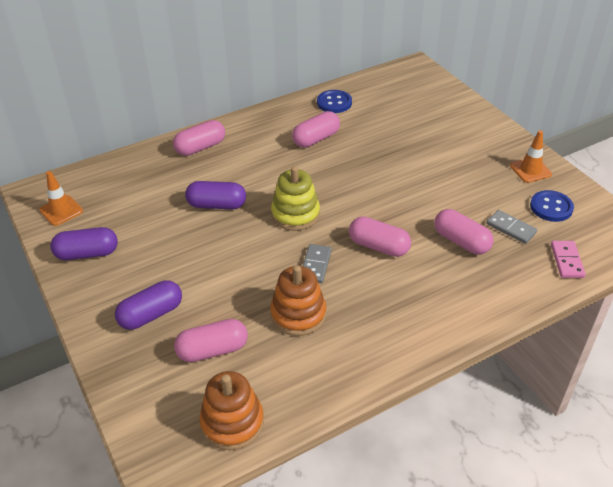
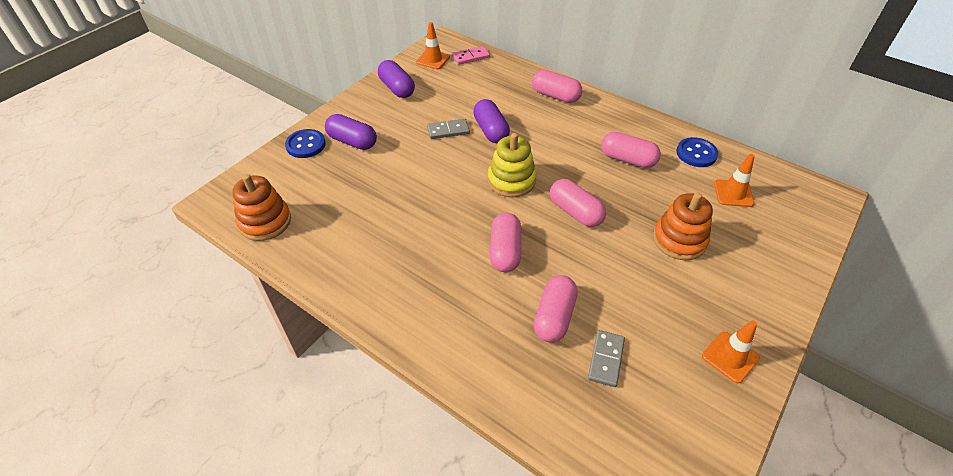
camera: 65 degrees right, 5 degrees up
(213, 350) = (331, 186): pink capsule -> pink capsule (575, 212)
(298, 314) = (390, 222): orange stacking toy -> orange stacking toy (679, 240)
(315, 265) = (454, 214): grey domino -> grey domino (448, 130)
(387, 104) = (733, 193): none -> orange traffic cone
(551, 207) = (674, 395): blue button -> blue button (306, 145)
(566, 261) = (586, 431): pink domino -> pink domino (470, 57)

